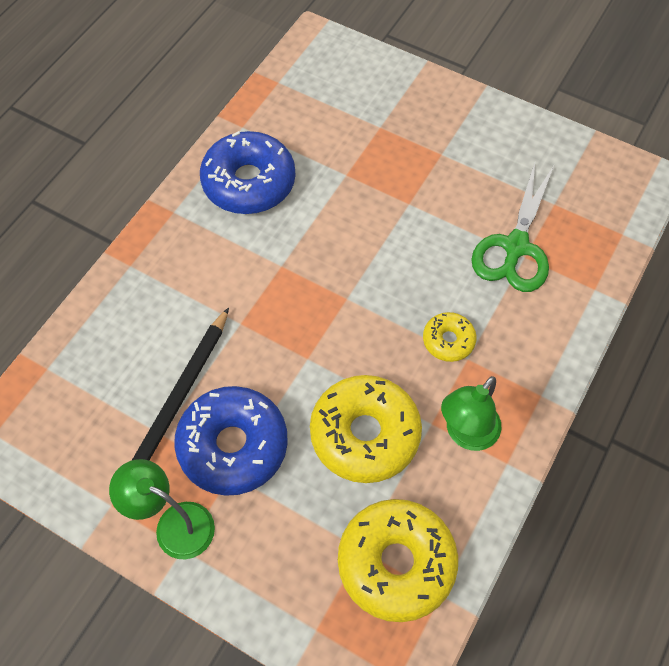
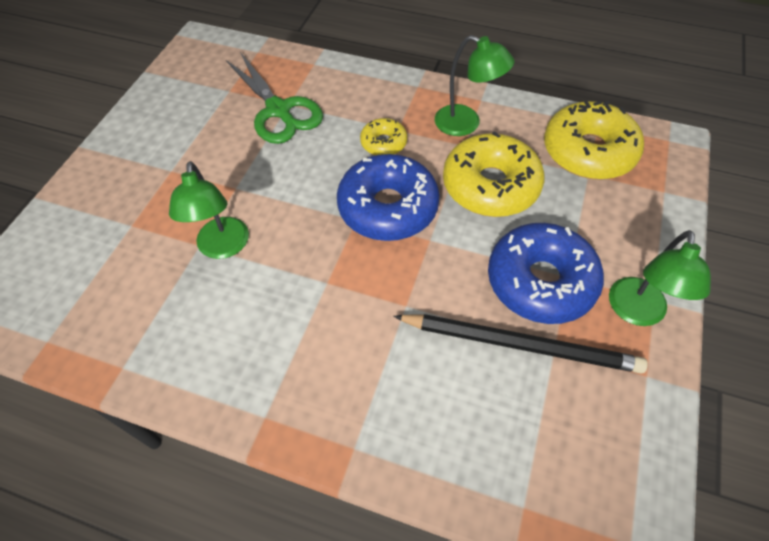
camera: 100 degrees left, 5 degrees down
(249, 182) = (214, 339): blue donut -> blue donut (388, 207)
(339, 191) = (223, 247): none -> green lamp
(515, 247) = (278, 110): green scissors -> green scissors turned 45 degrees clockwise

